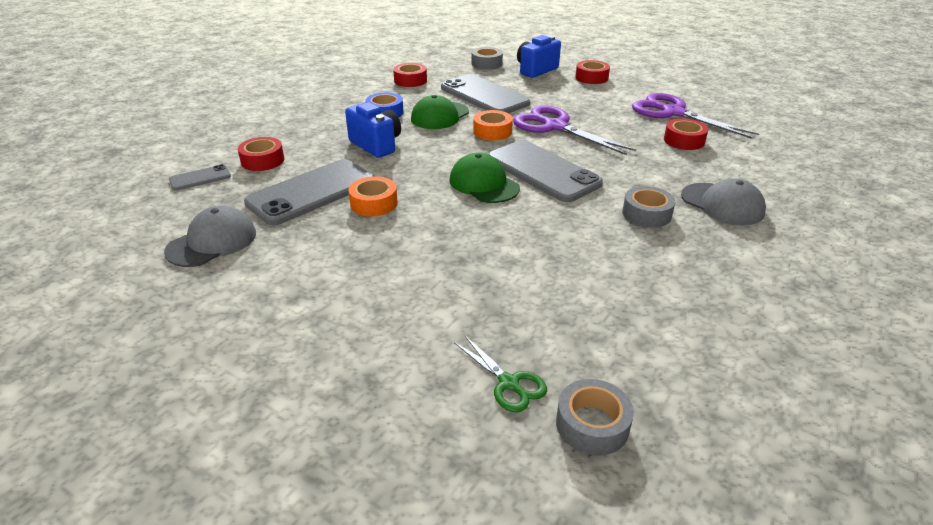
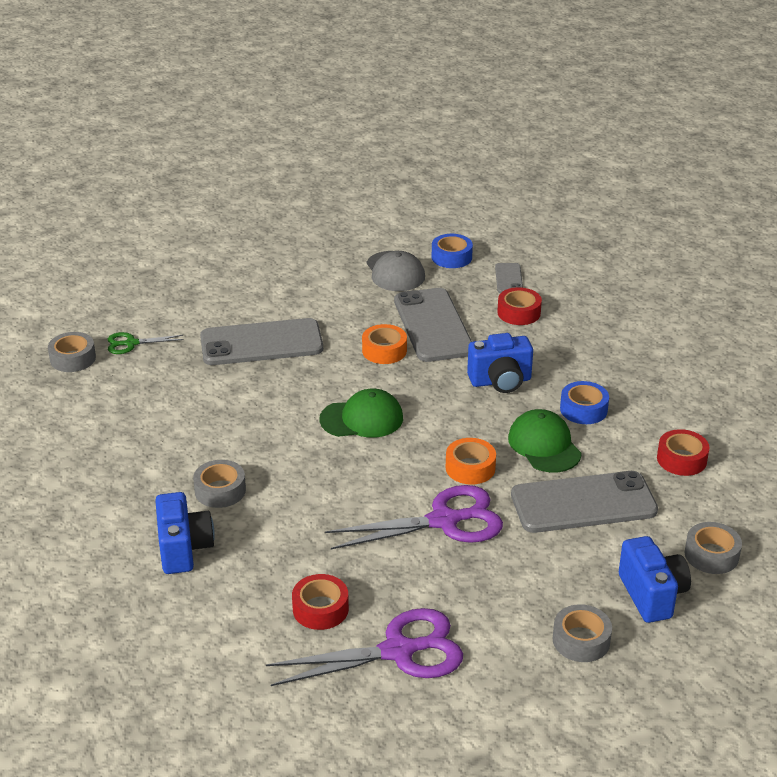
camera: 120 degrees right, 0 degrees up
(164, 217) = (451, 257): none -> blue tape
(542, 171) = (352, 464): grey phone -> grey phone (261, 343)
(591, 78) = (581, 640): red tape -> grey tape
(722, 204) = (184, 549): grey cap -> blue camera

